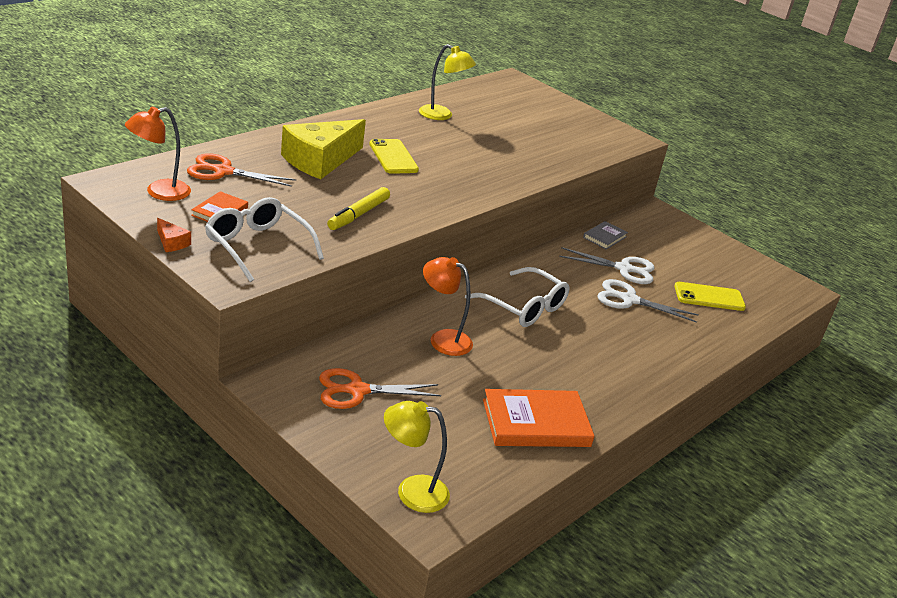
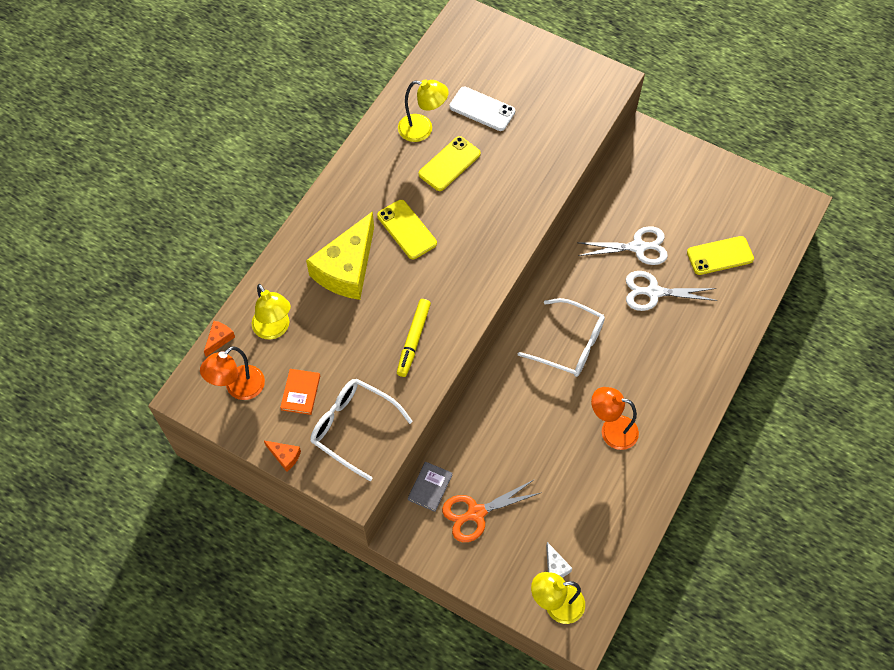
camera: 10 degrees left, 30 degrees up
(165, 162) = (219, 339): none -> orange cheese
(223, 171) = (274, 329): orange scissors -> yellow lamp
(428, 459) = (555, 566): none -> white cheese
(443, 339) = (518, 418): orange lamp -> orange lamp (611, 430)
(456, 137) = (449, 164): none -> yellow phone
(504, 121) = (482, 109): none -> white phone
(536, 423) = (621, 489): orange book -> none
(604, 237) = (609, 205): grey book -> grey book (430, 487)

